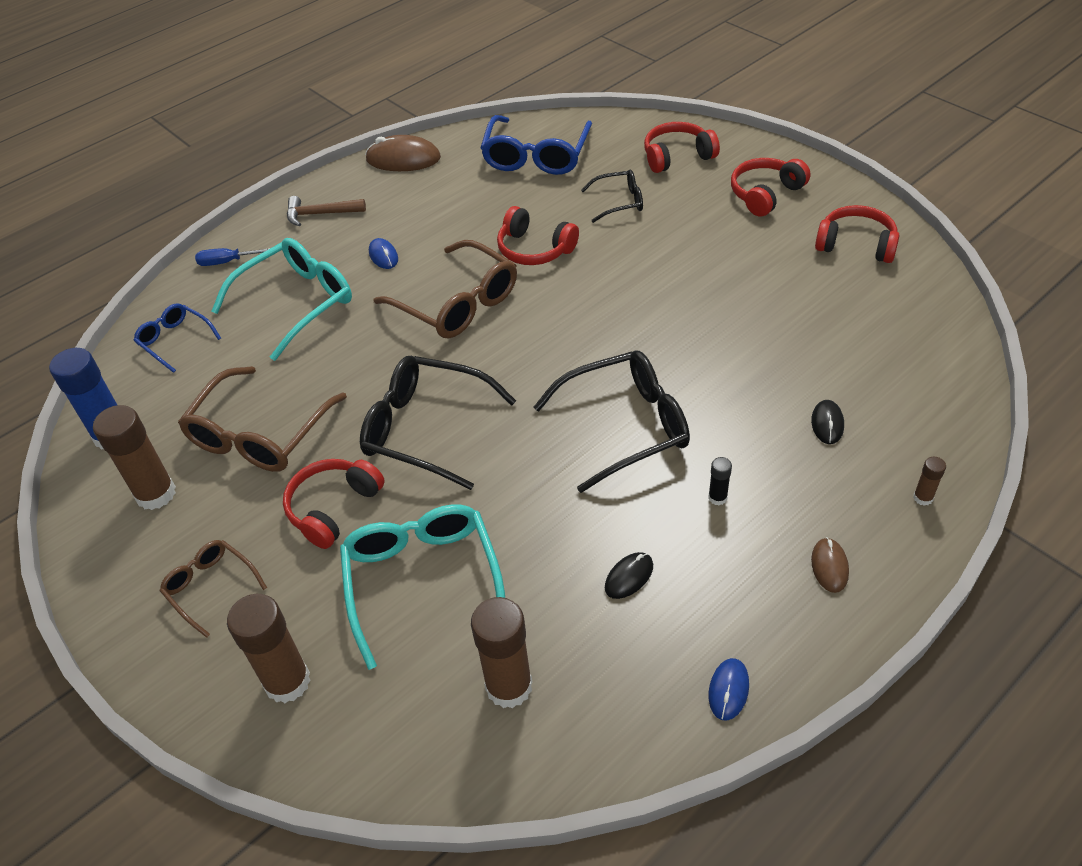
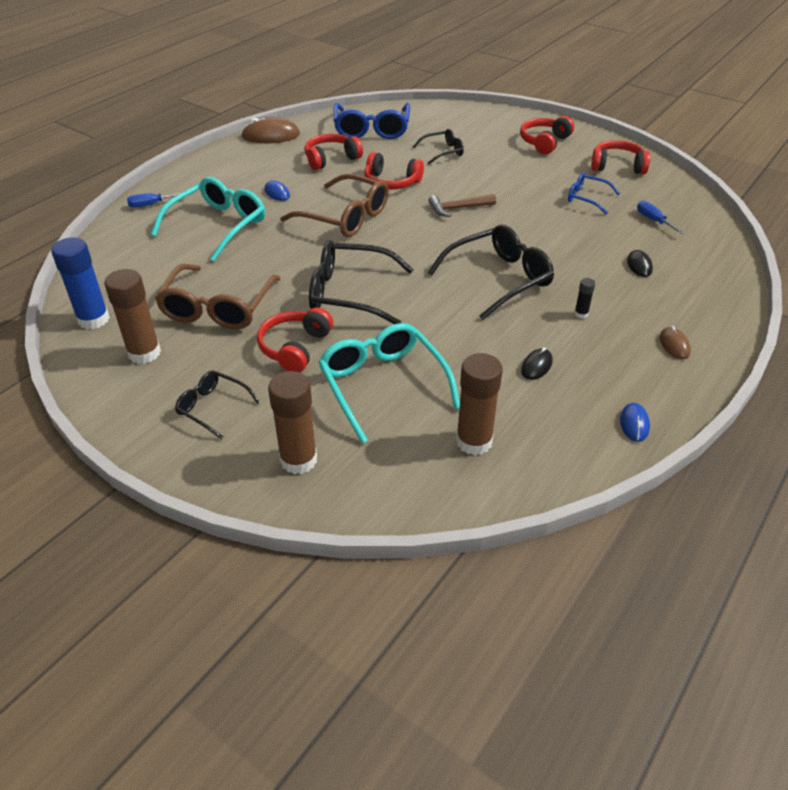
camera: 15 degrees left, 5 degrees down
(175, 341) = (126, 256): blue glasses -> blue glasses (587, 198)
(211, 587) = (213, 407): brown glasses -> black glasses
(320, 214) = (217, 171): brown hammer -> brown hammer (458, 208)
(677, 156) = (474, 124): red headphones -> red headphones (331, 159)
(875, 346) = (653, 220): none -> blue screwdriver
(923, 498) = (720, 300): brown glue stick -> none

